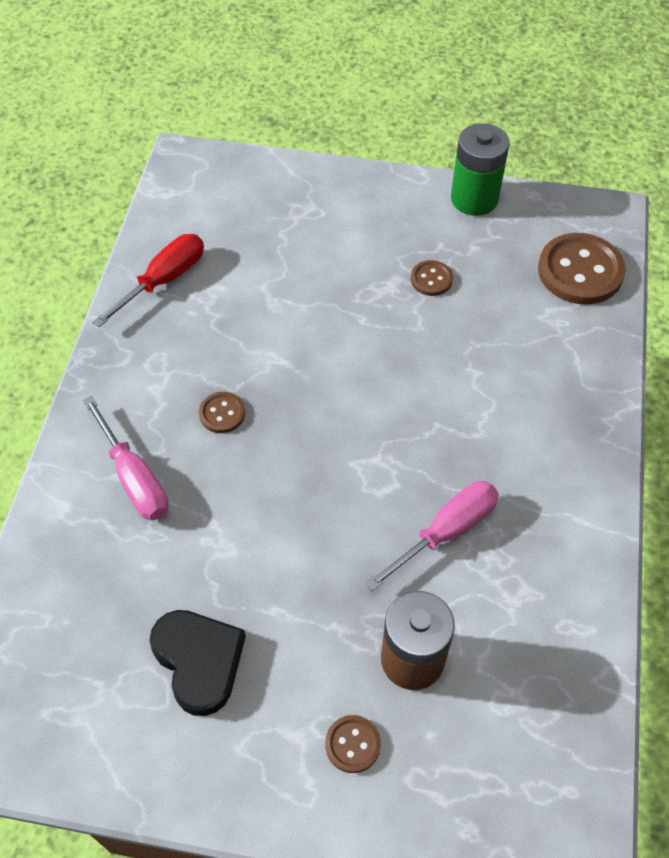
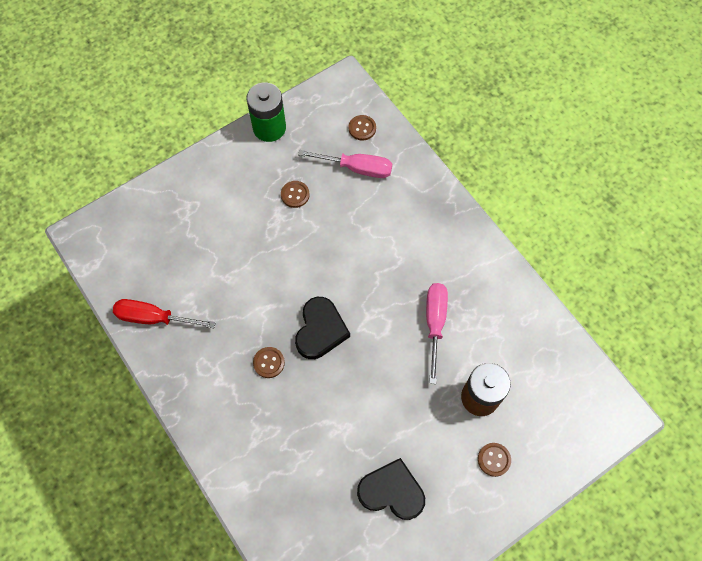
camera: 45 degrees left, 10 degrees up
(134, 477) = (262, 437): pink screwdriver -> pink screwdriver (356, 168)
(163, 281) = (154, 318): red screwdriver -> red screwdriver turned 75 degrees counterclockwise
(310, 428) = (320, 330): none -> black heart
(580, 271) = (362, 128): brown button -> brown button, size x0.49

